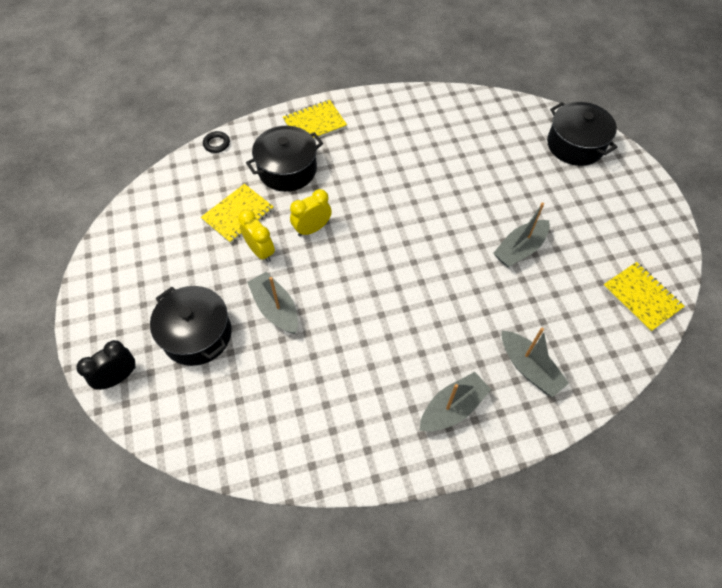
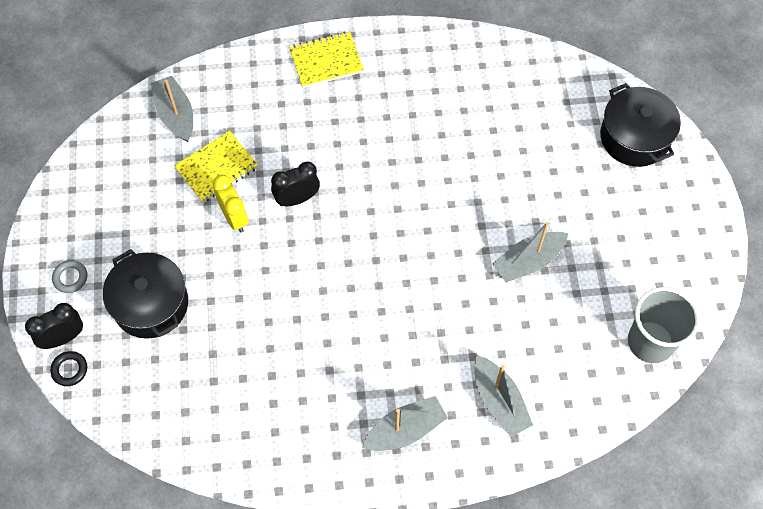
camera: 10 degrees right, 5 degrees up
(119, 323) = (70, 278): none -> grey ring
(216, 144) = (206, 71): black ring -> black ring (69, 370)
(275, 308) = (239, 288): grey boat -> grey boat (176, 114)
(287, 170) = (282, 118): black pot -> none
(312, 229) = (297, 199): yellow clock -> black clock
(641, 297) = (650, 342): yellow notebook -> grey cup

